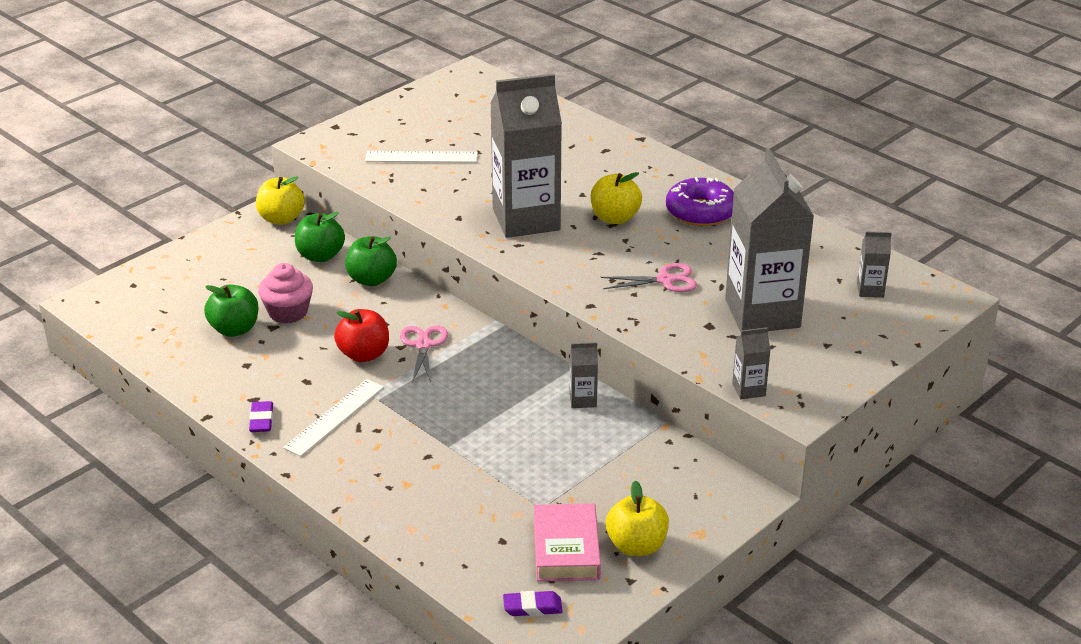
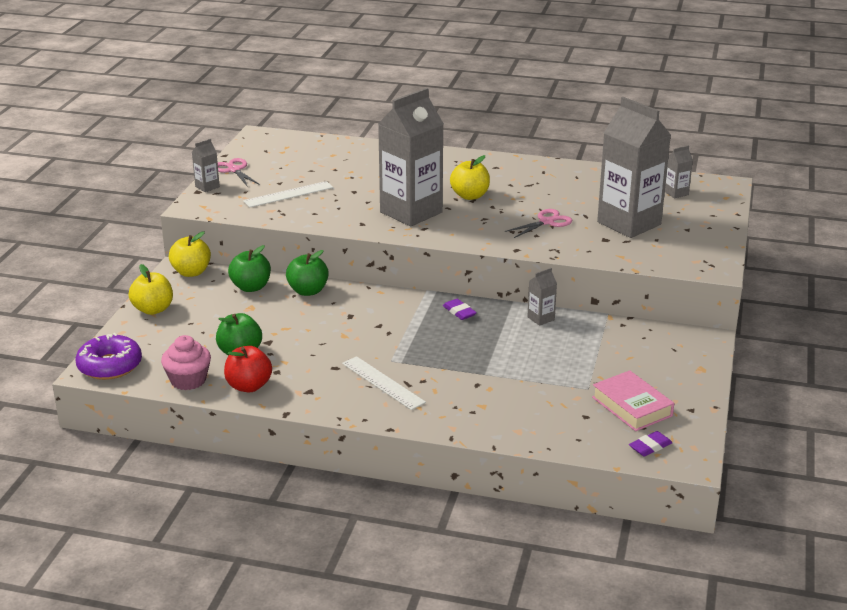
camera: 30 degrees left, 5 degrees down
(261, 420) = (331, 402): purple eraser -> purple eraser (459, 312)
(288, 312) = (268, 329): pink cupcake -> pink cupcake (188, 380)
(334, 417) = (383, 383): white ruler -> white ruler turned 45 degrees counterclockwise
(364, 354) = (358, 338): red apple -> red apple (249, 386)
(423, 345) = (394, 319): pink scissors -> pink scissors (234, 170)
(636, 546) = (672, 389): yellow apple -> yellow apple (153, 309)
(700, 212) = (521, 178): purple donut -> purple donut (110, 366)
(748, 390) = (672, 267): grey carton -> grey carton (207, 187)

